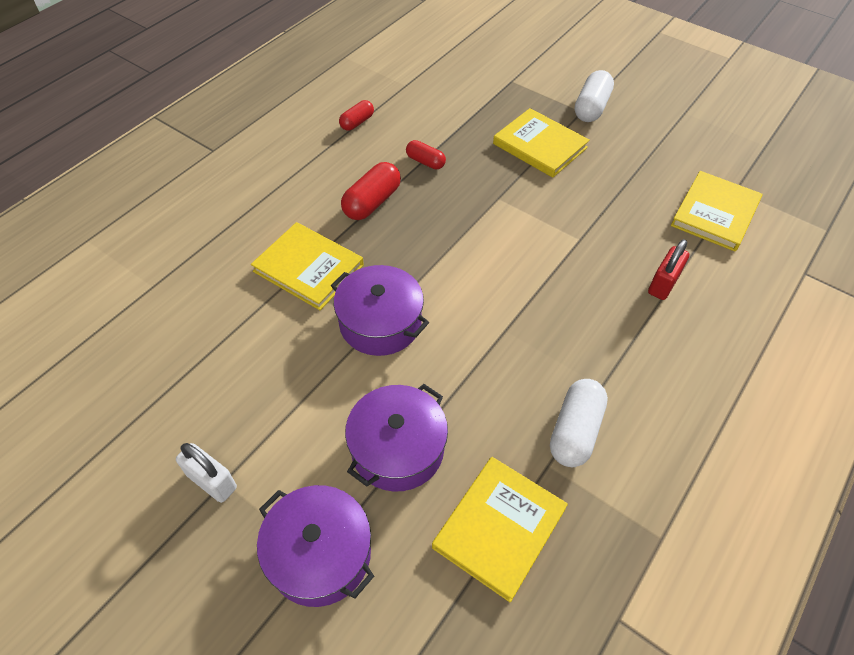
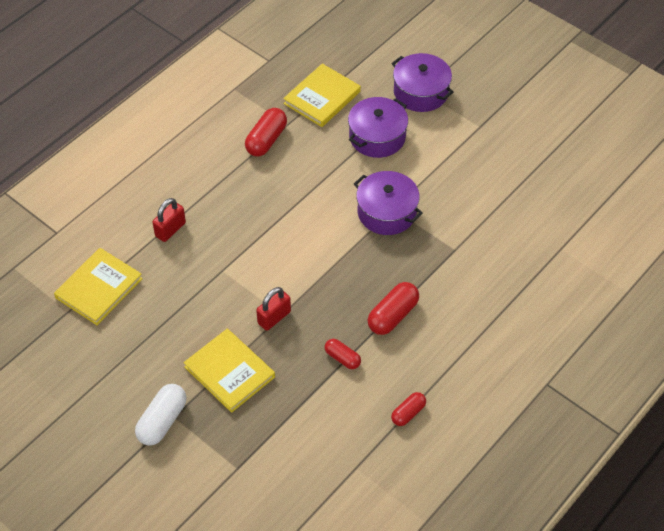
camera: 175 degrees left, 0 degrees up
(212, 481) = (486, 127): white padlock -> none
(308, 268) = (442, 257): yellow book -> none
(505, 194) = (274, 317): none -> red padlock
(575, 431) = (266, 140): white capsule -> red capsule

